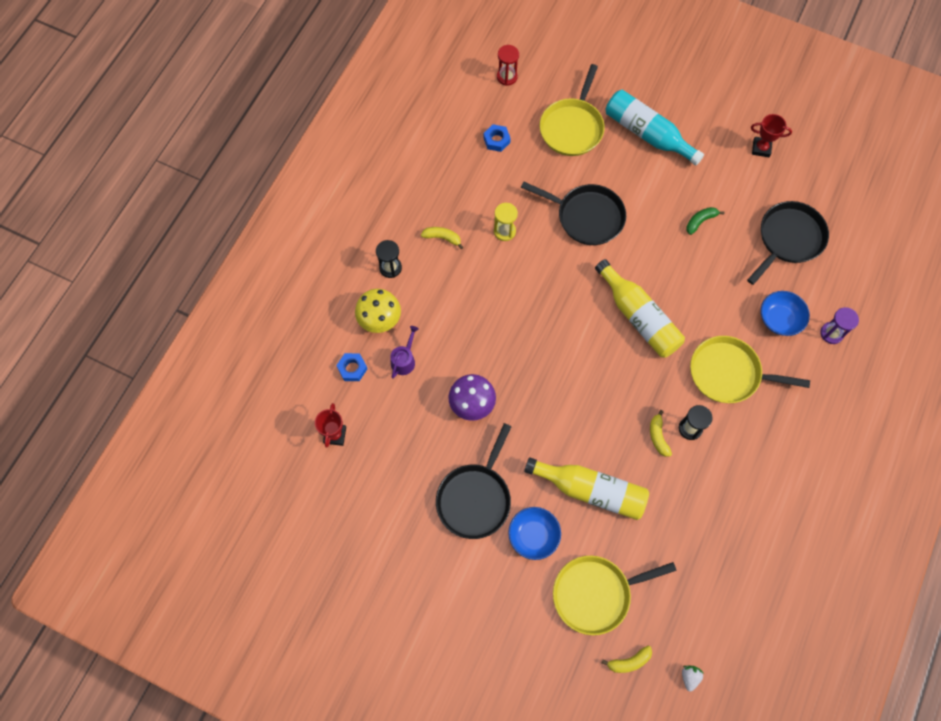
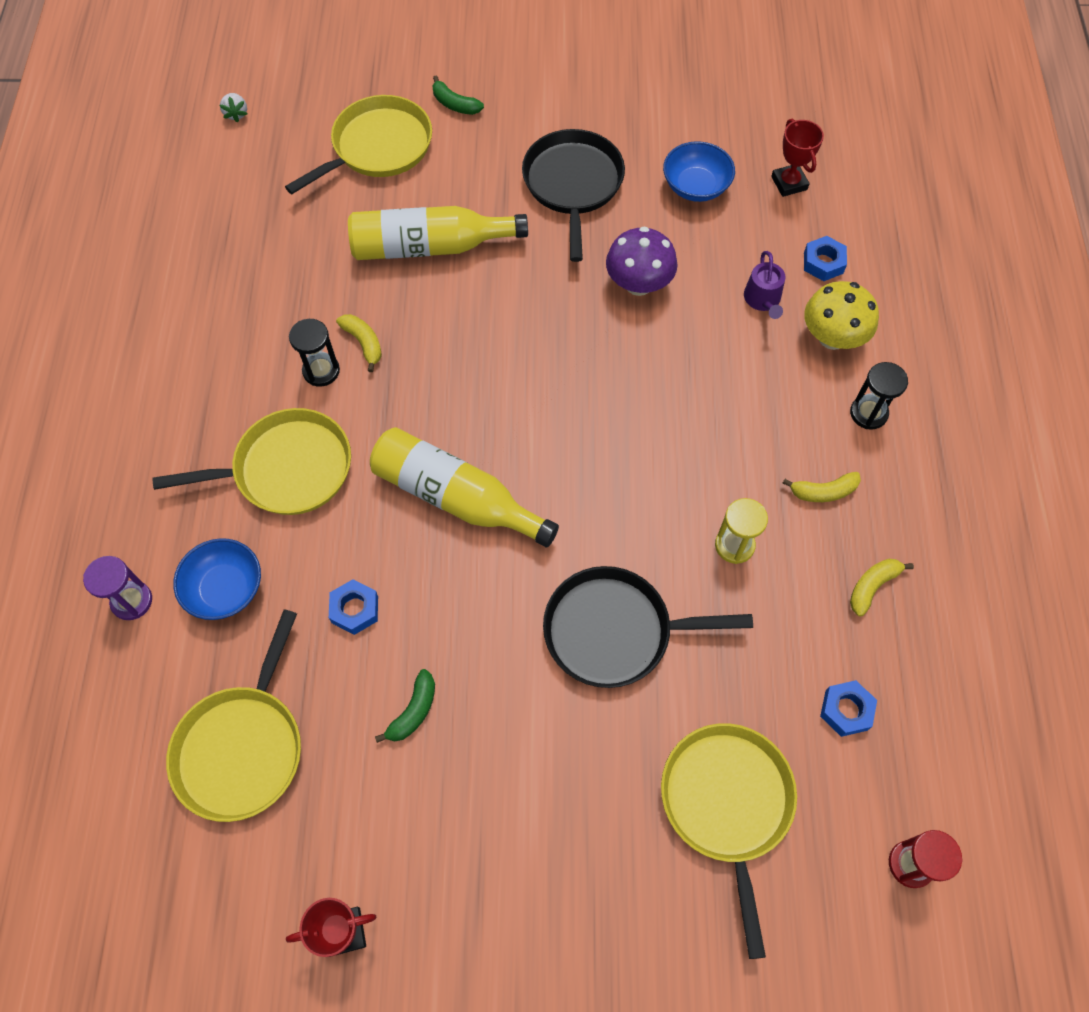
camera: 155 degrees right, 5 degrees down
(525, 610) = (455, 104): none -> green banana
(533, 536) = (480, 174): blue bowl -> blue bowl (695, 186)
(629, 661) = (313, 103): yellow banana -> yellow banana (872, 586)
(647, 134) = (580, 858): turquoise bottle -> none
(714, 280) = (355, 609): none -> blue nut
(788, 239) = (242, 747): black pan -> yellow pan

